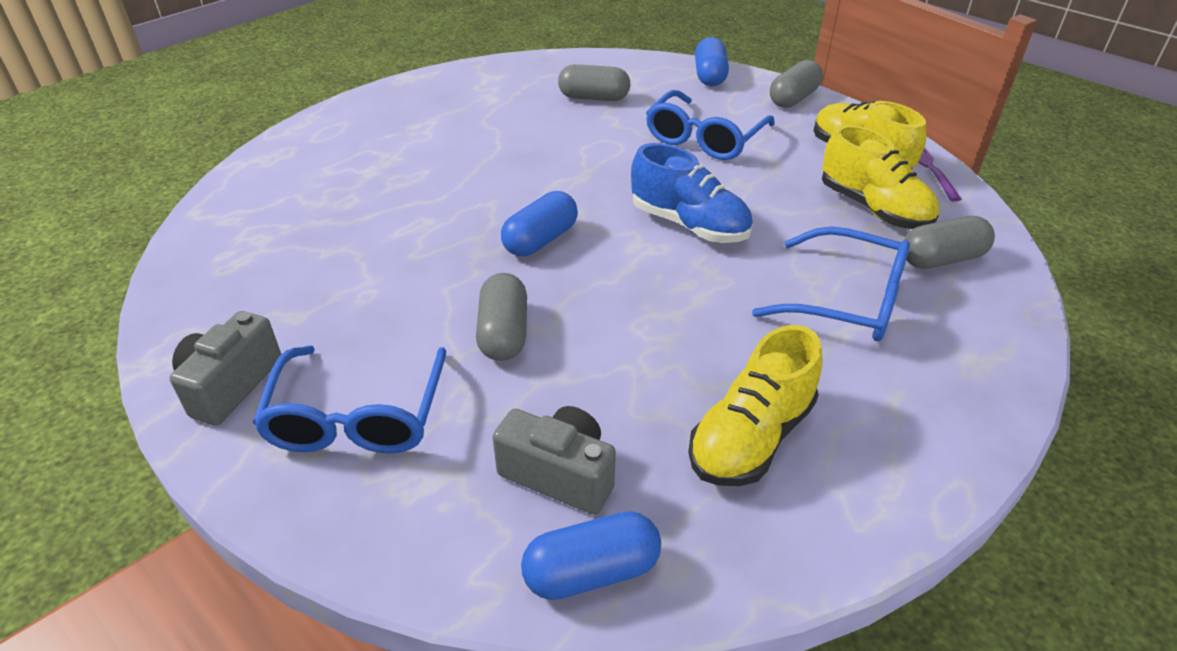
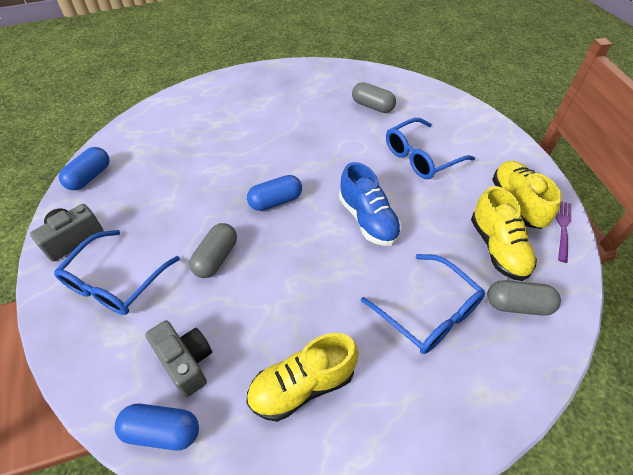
camera: 25 degrees right, 10 degrees up
(709, 76) = (457, 108): blue capsule -> blue capsule (90, 177)
(793, 98) = (503, 142): grey capsule -> none

